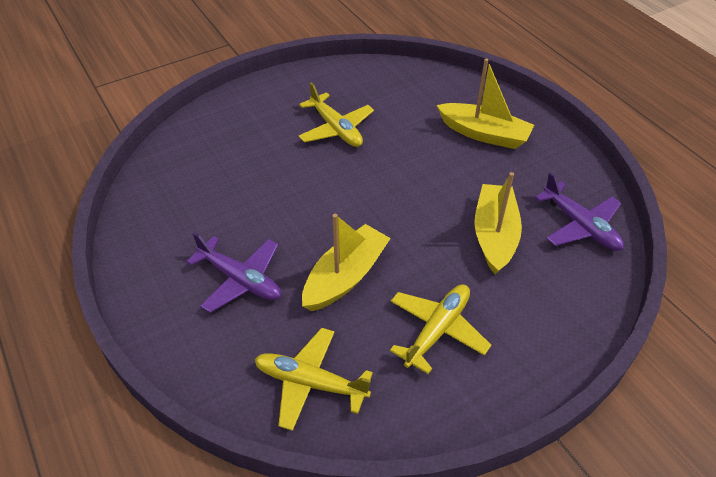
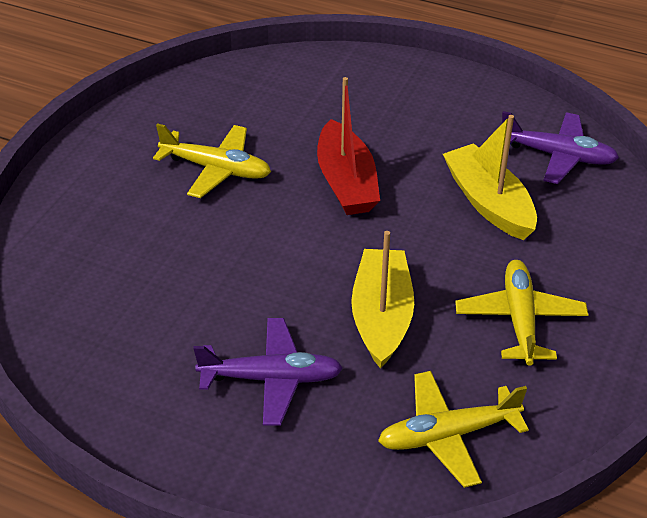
camera: 35 degrees left, 5 degrees down
(409, 174) = (346, 182): none -> red boat
(484, 134) = (384, 105): yellow boat -> none

